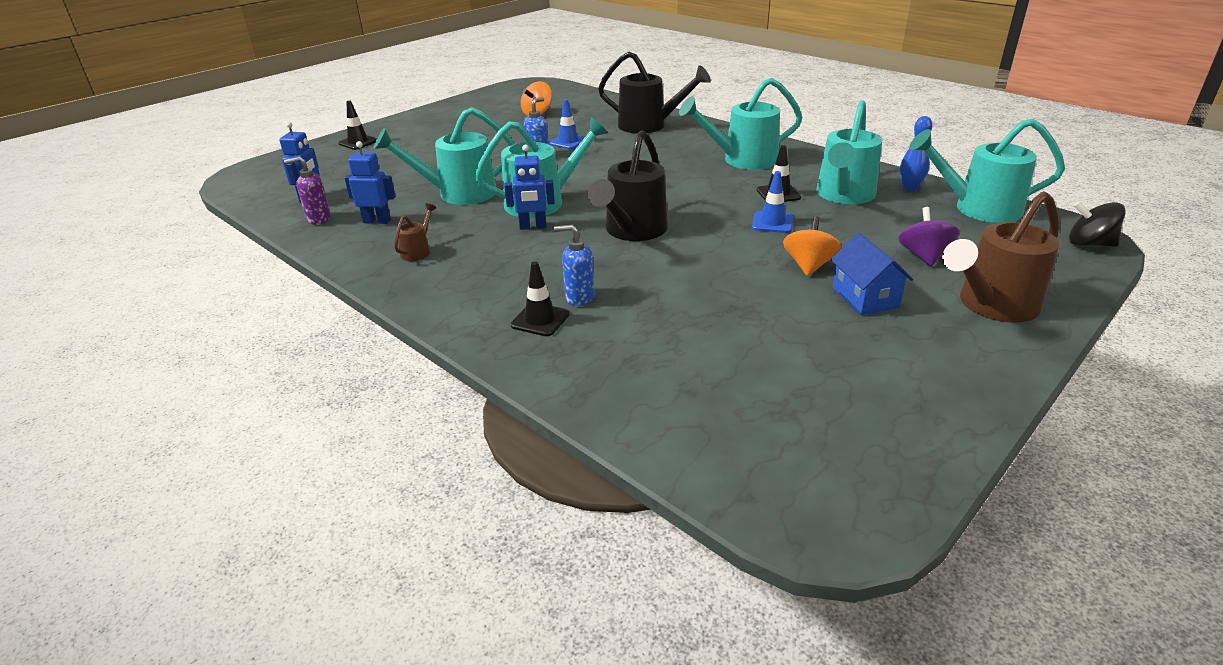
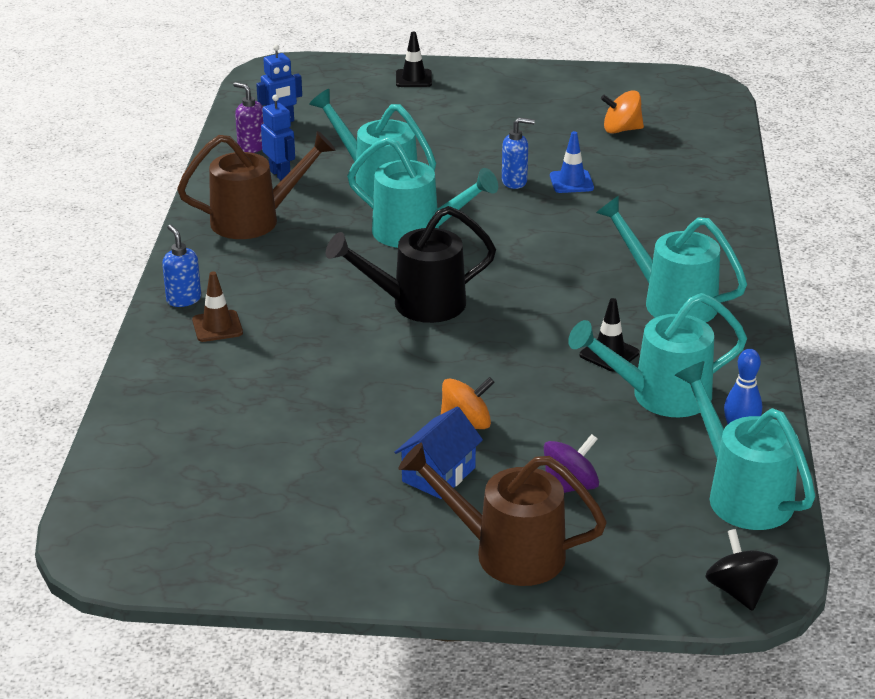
camera: 50 degrees right, 0 degrees up
(418, 251) = (255, 220): brown watering can -> brown watering can, size x2.18
(533, 227) = (362, 251): blue robot -> none
(540, 320) = (217, 326): black traffic cone -> brown traffic cone
(579, 297) = (270, 329): blue soap dispenser -> blue soap dispenser (183, 299)
(649, 126) = (686, 208): black watering can -> none
(772, 222) = (534, 373): blue traffic cone -> none

